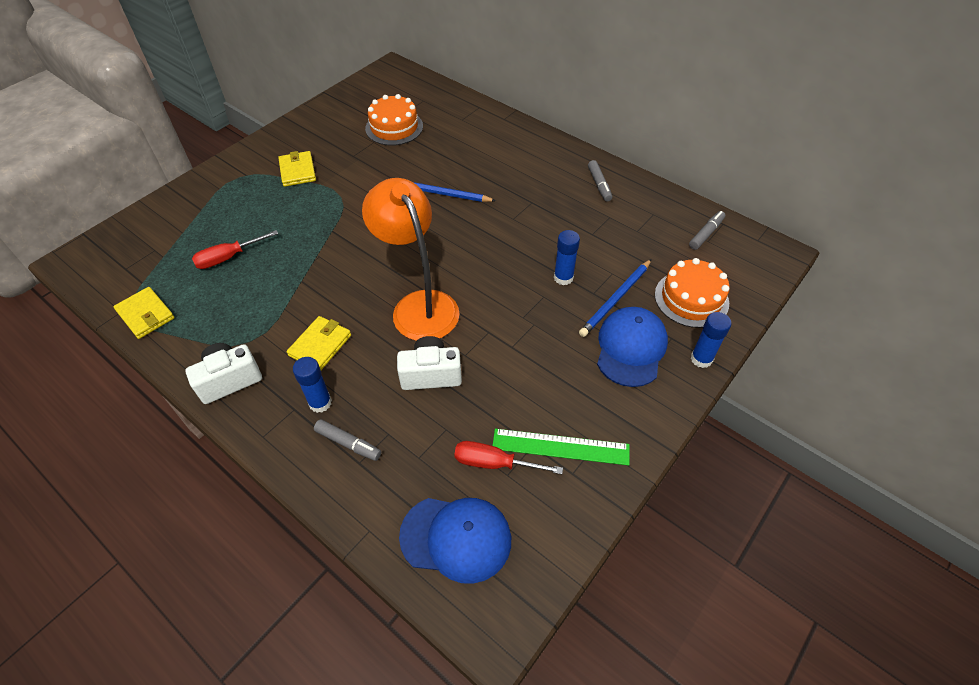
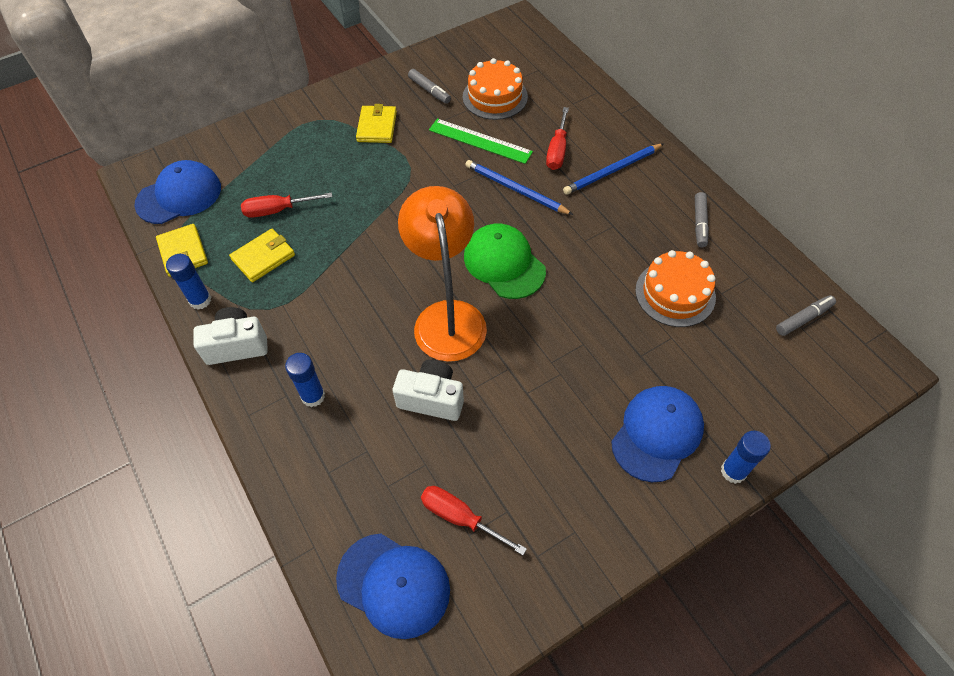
camera: 20 degrees right, 5 degrees up
(124, 268) = (179, 196): none -> blue cap
(320, 345) = (333, 333): yellow wallet -> yellow wallet (263, 257)
(348, 443) = (325, 448): grey marker -> grey marker (429, 90)
(452, 251) = (504, 263): none -> green cap
(463, 156) = (557, 150): none -> red screwdriver
(560, 447) = (535, 523): green ruler -> green ruler (480, 141)
(563, 277) = (614, 328): blue glue stick -> blue glue stick (200, 300)
(615, 299) = (663, 370): blue pencil -> blue pencil (612, 171)
(691, 299) = (752, 395): orange cake -> orange cake (675, 293)

